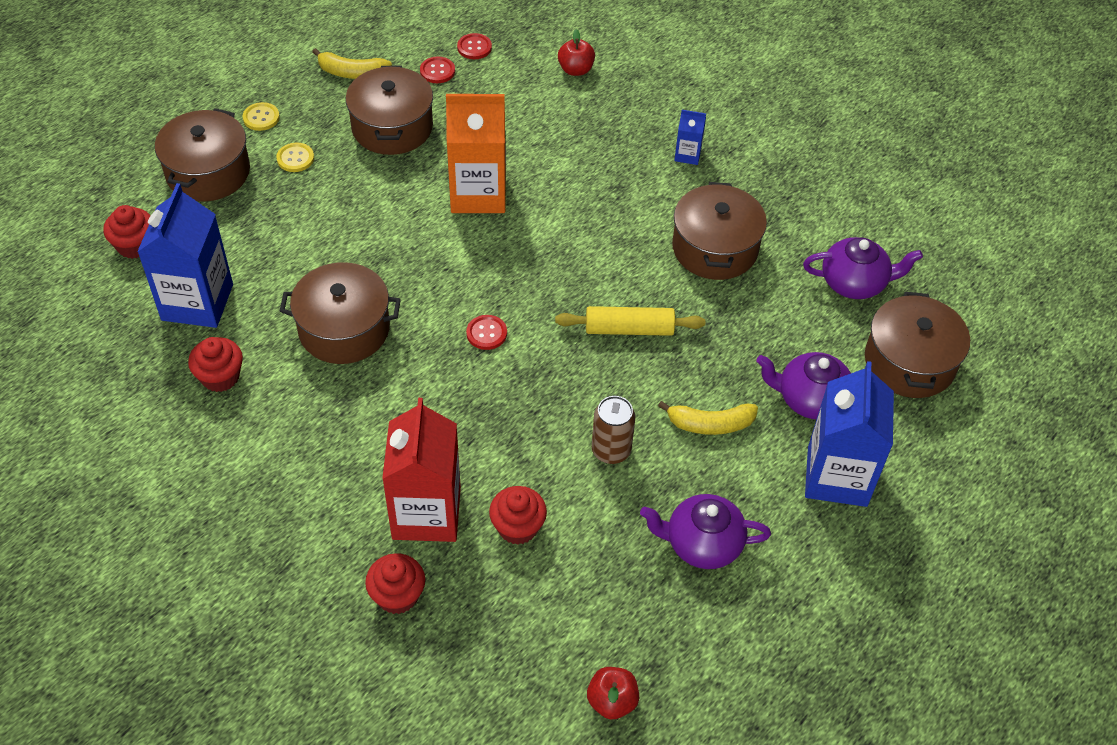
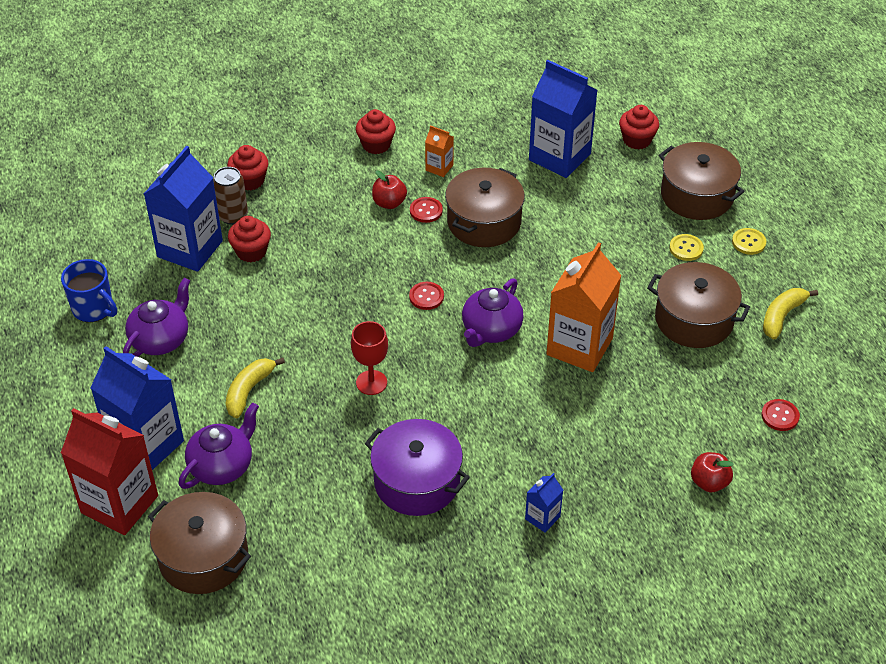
camera: 120 degrees right, 5 degrees down
(220, 377) = (482, 151): red cupcake -> red cupcake (376, 145)
(272, 406) = (439, 167): none -> orange carton
(426, 513) = (297, 212): red carton -> red carton (119, 504)
(437, 71) = (756, 376): red button -> red button (426, 211)
(552, 595) = (190, 249): none -> blue carton
(611, 450) = (271, 324): brown can -> brown can (233, 216)
(612, 701) = (99, 248): red apple -> red apple (389, 203)
(629, 329) = (371, 382): yellow rolling pin -> red goblet
(707, 642) = (93, 309): none -> blue mug
(715, 248) = (417, 481): brown pot -> purple pot
(854, 283) = (310, 566): purple teapot -> purple teapot (491, 330)

